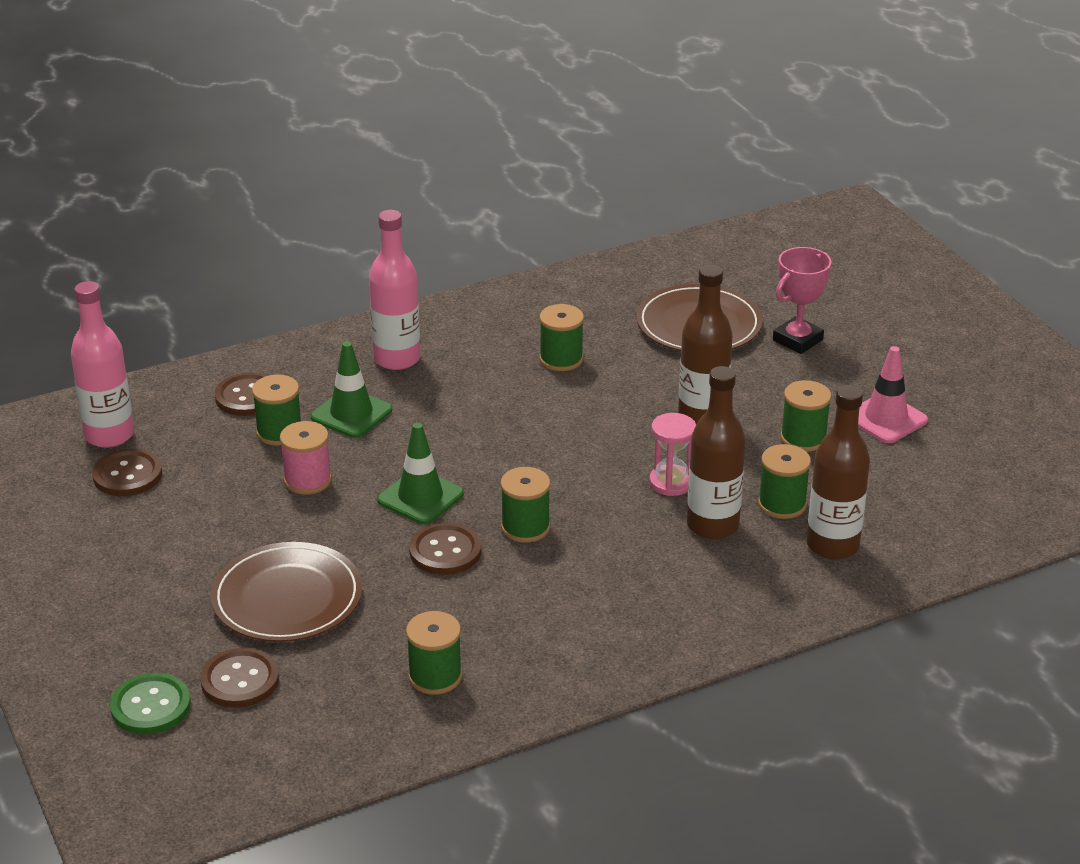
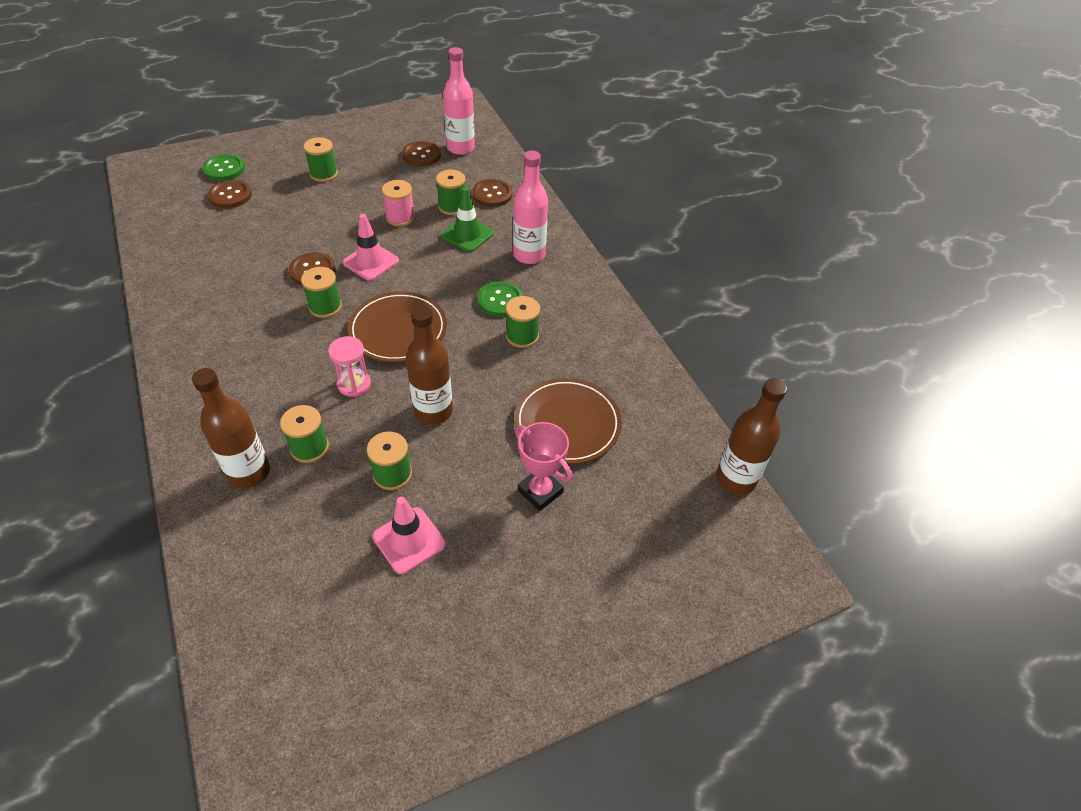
camera: 90 degrees right, 15 degrees up
(287, 598) = (292, 210): brown plate -> brown plate (398, 330)
(420, 497) = (371, 262): green traffic cone -> pink traffic cone
(435, 676) = (200, 263): green spool -> green spool (324, 174)
(495, 378) = (500, 300): none -> green button
(712, 525) = (297, 402): brown bottle -> brown bottle (735, 479)

